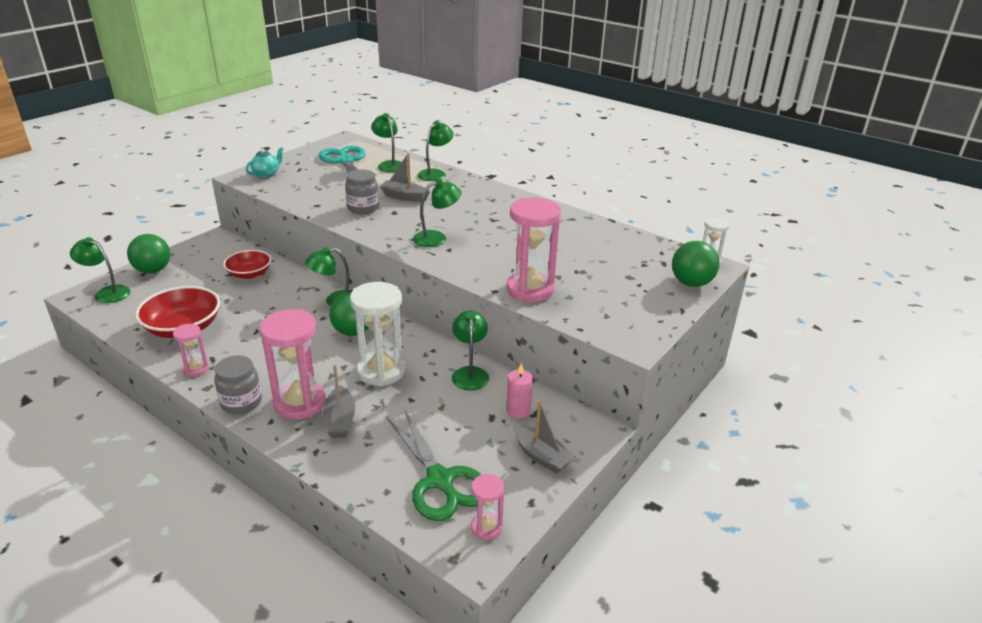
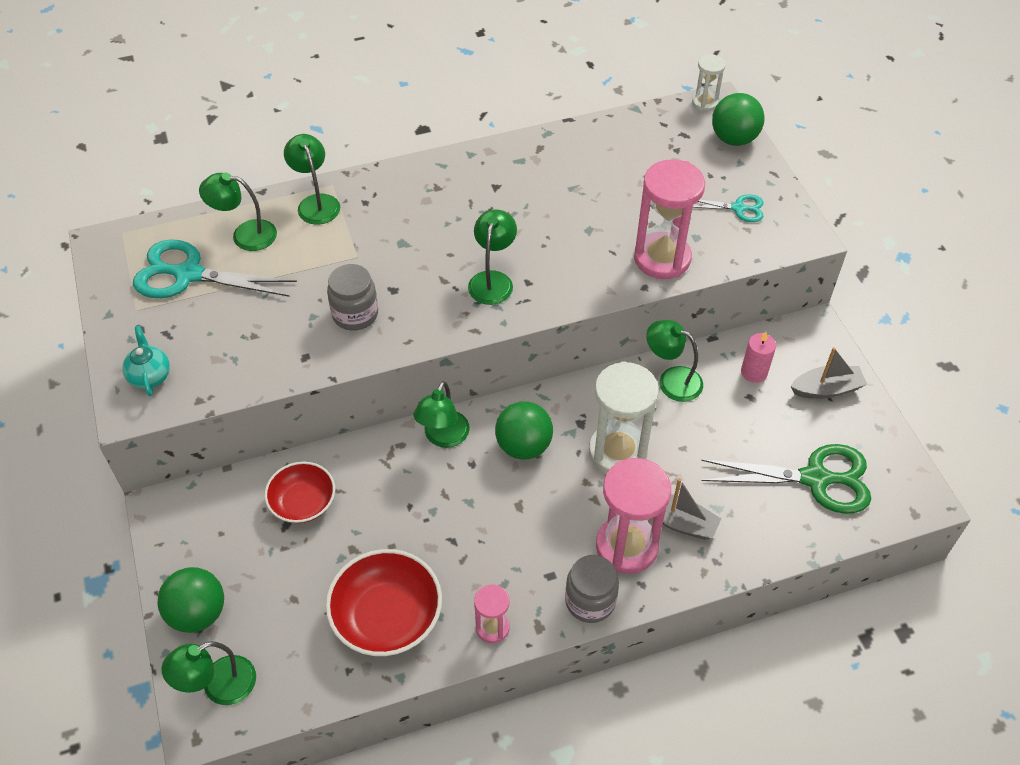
camera: 55 degrees left, 20 degrees up
(404, 196) = (357, 261): grey boat -> none
(486, 527) = (891, 473): pink hourglass -> none
(622, 305) = (738, 208): none -> turquoise scissors

